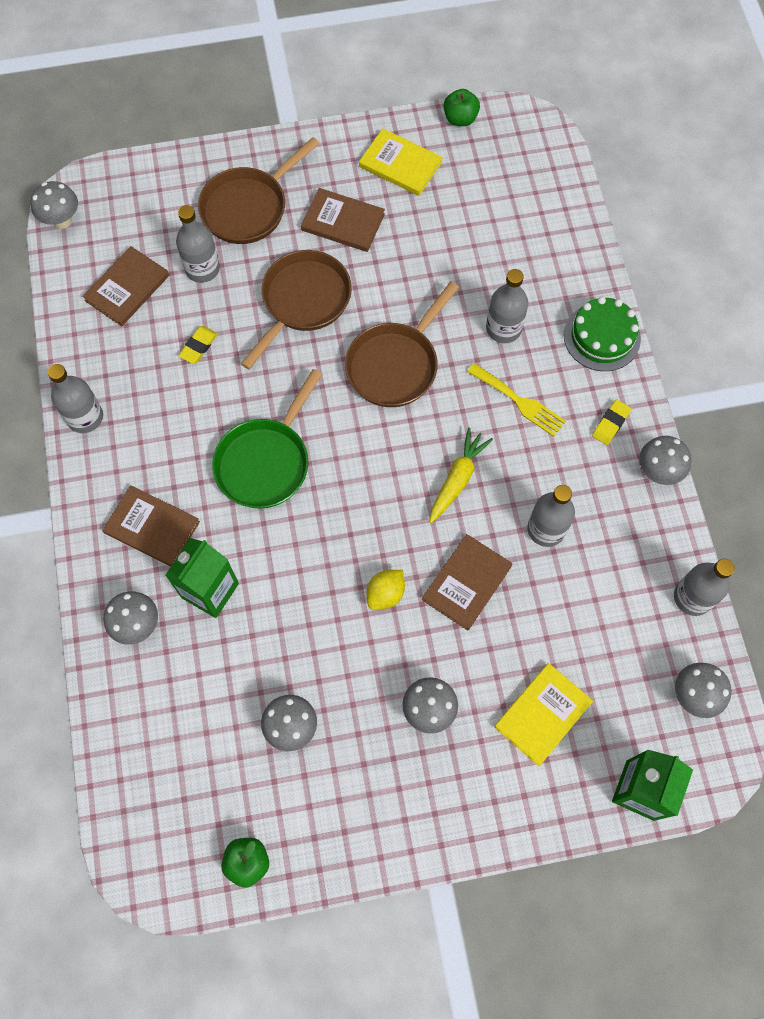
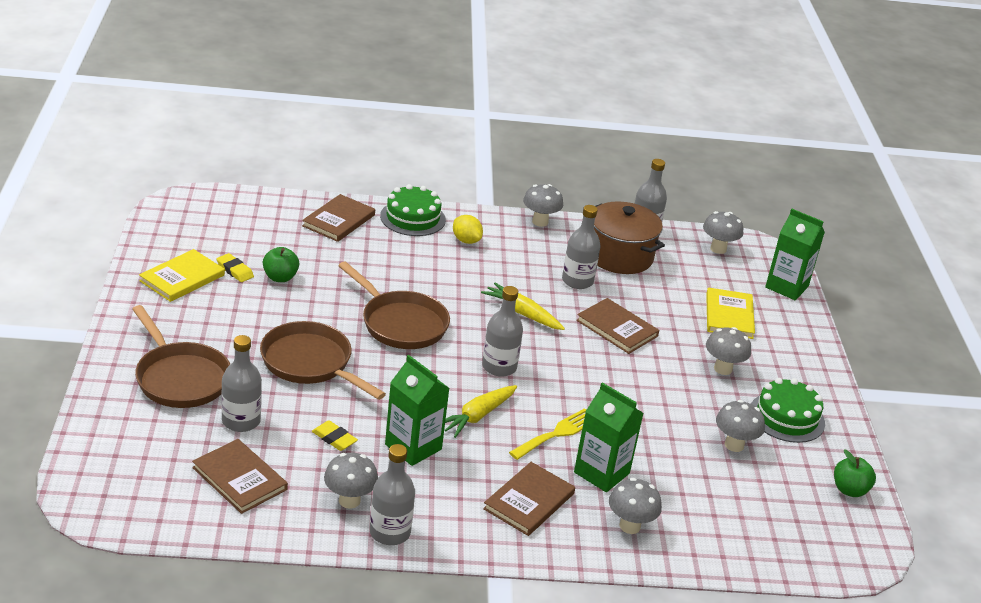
camera: 85 degrees left, 35 degrees down
(62, 221) = (121, 517): grey mushroom -> grey mushroom (349, 500)
(204, 413) = (413, 447): none -> green carton
(266, 462) = (477, 416): green pan -> yellow carrot
(343, 222) = (230, 323): brown book -> brown book (338, 220)
(359, 788) = (787, 417): none -> green cake
(385, 594) = (620, 371): yellow lemon -> yellow lemon (466, 240)
(460, 119) = (150, 236): green apple -> green apple (280, 277)
(503, 328) = (386, 261): grey bottle -> grey bottle (499, 367)
(519, 401) = (459, 268): yellow fork -> yellow fork (557, 433)
(542, 714) = (729, 316): yellow book -> yellow book turned 45 degrees clockwise
(610, 424) = (493, 232): yellow eraser -> yellow eraser (235, 270)
(621, 572) = (619, 256): none -> brown pot

